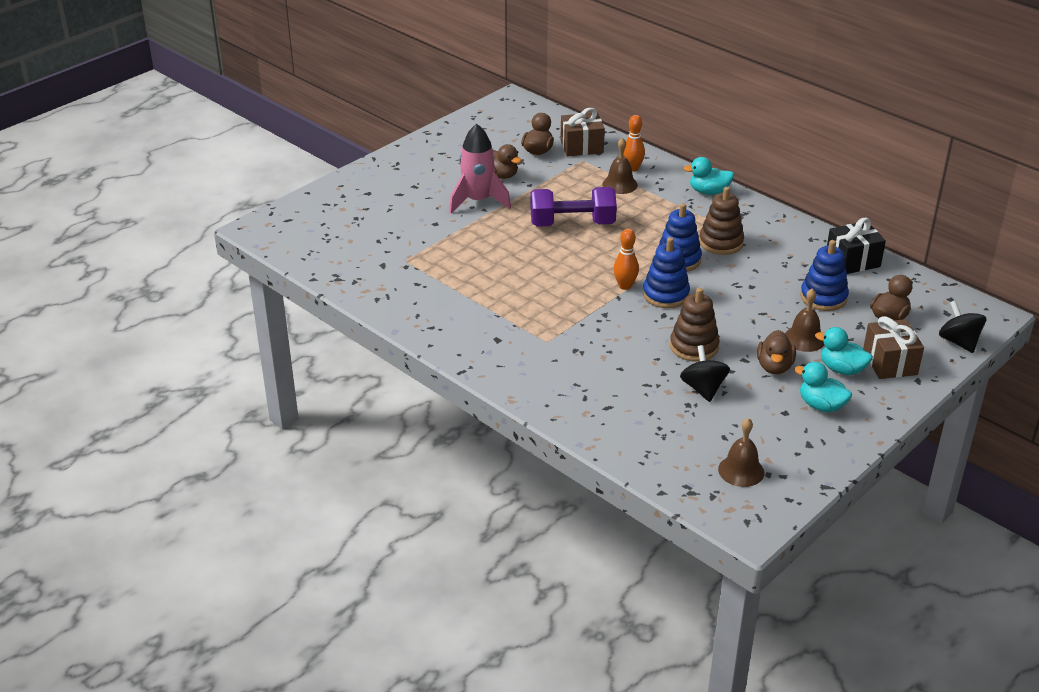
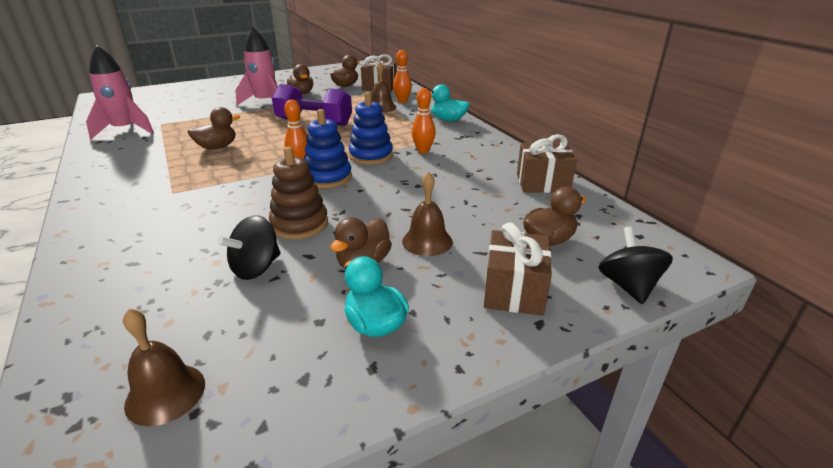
camera: 20 degrees right, 5 degrees down
(381, 278) = (126, 130): none -> pink rocket
(515, 280) = (217, 147): none -> brown duck
(703, 389) = (256, 268): black spinning top -> black spinning top turned 150 degrees counterclockwise
(721, 242) = (423, 150): brown stacking toy -> orange bowling pin
(823, 297) = (485, 207): blue stacking toy -> none
(842, 369) = (443, 284): turquoise duck -> none
(852, 261) = (542, 183): black gift -> brown gift

